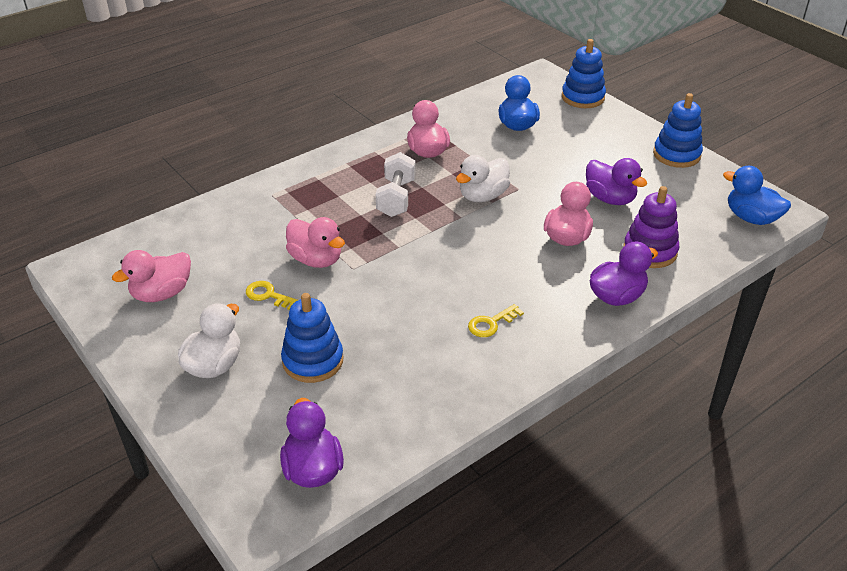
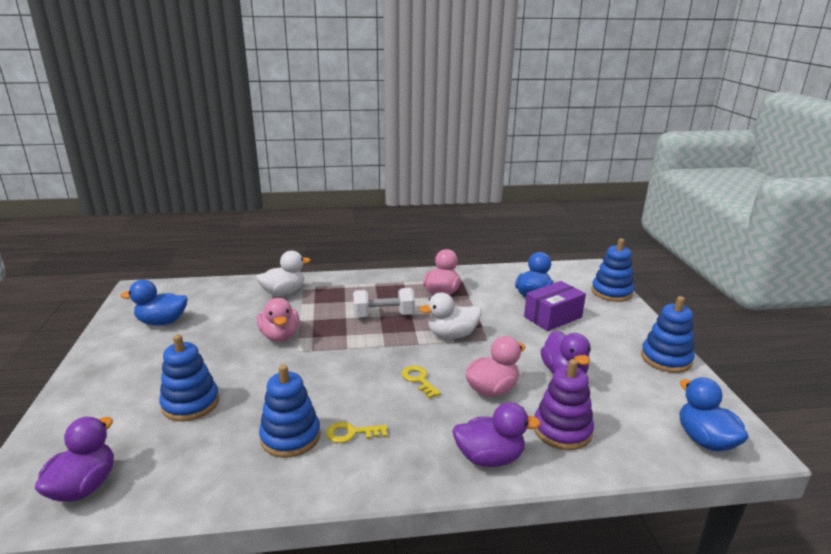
camera: 30 degrees right, 15 degrees down
(162, 293) = (162, 322): pink duck -> blue duck
(214, 365) = (129, 379): white duck -> white duck (283, 292)
(268, 295) = (221, 347): yellow key -> yellow key (419, 380)
(396, 198) = (383, 315): white dumbbell -> white dumbbell turned 45 degrees clockwise
(443, 349) = (290, 437): none -> blue stacking toy
(554, 144) = (553, 317): none -> purple box

